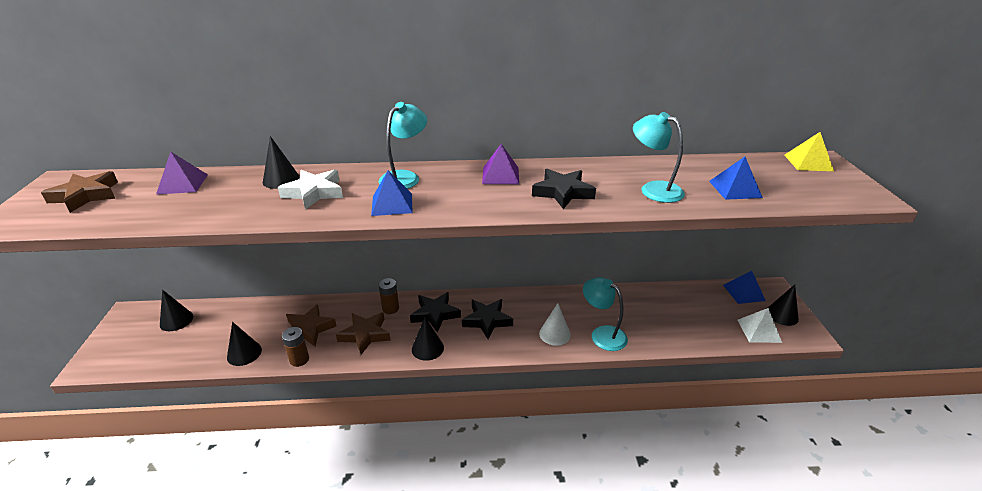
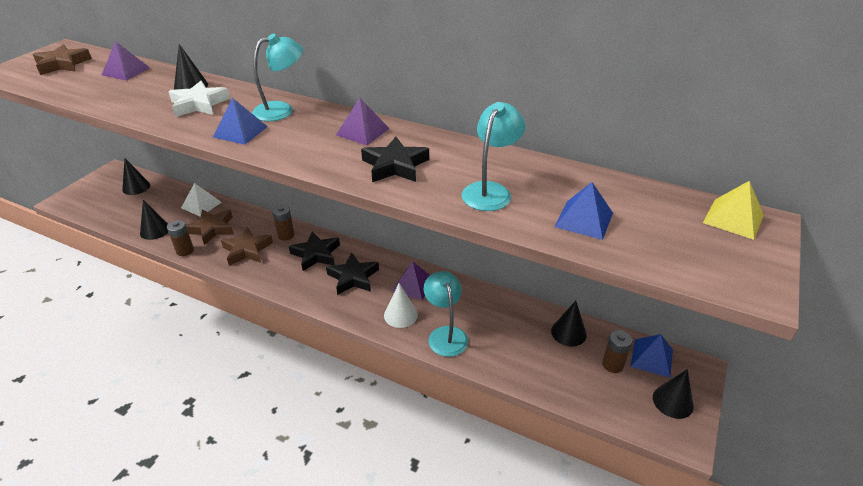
camera: 30 degrees right, 5 degrees up
(427, 348) = (282, 281): black cone -> black cone (568, 332)
(541, 307) = (413, 285): none -> purple pyramid
(653, 189) = (490, 191): turquoise lamp -> turquoise lamp turned 45 degrees clockwise
(727, 307) = (612, 365): none -> brown battery
(759, 330) = (623, 405): white pyramid -> white pyramid (201, 205)

